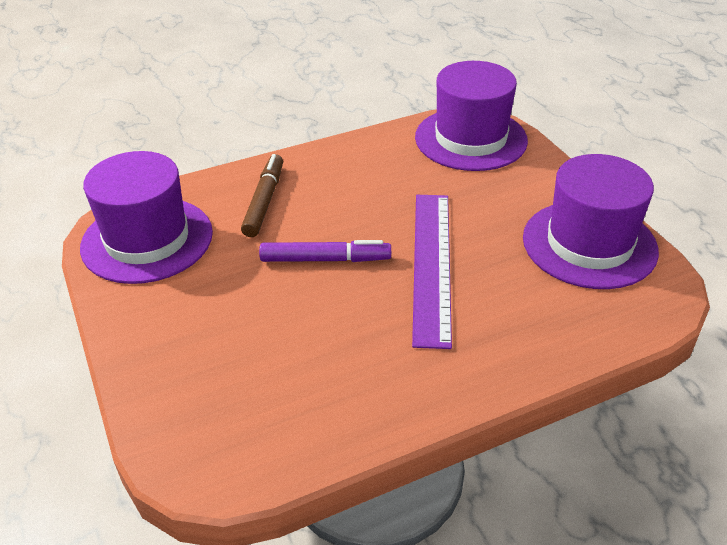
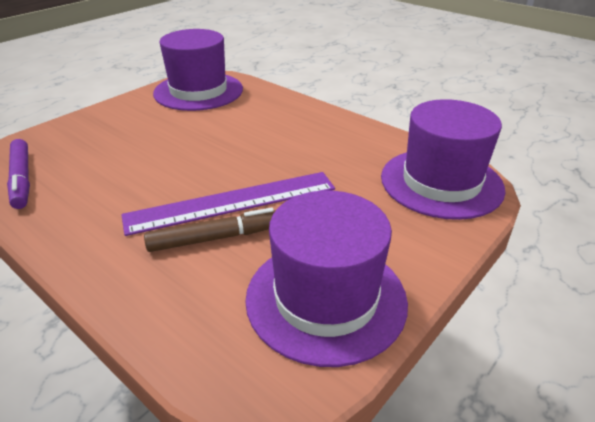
camera: 65 degrees right, 5 degrees down
(264, 201) = (265, 115): brown marker -> brown marker (216, 238)
(325, 259) = (212, 153): purple marker -> purple marker (22, 179)

